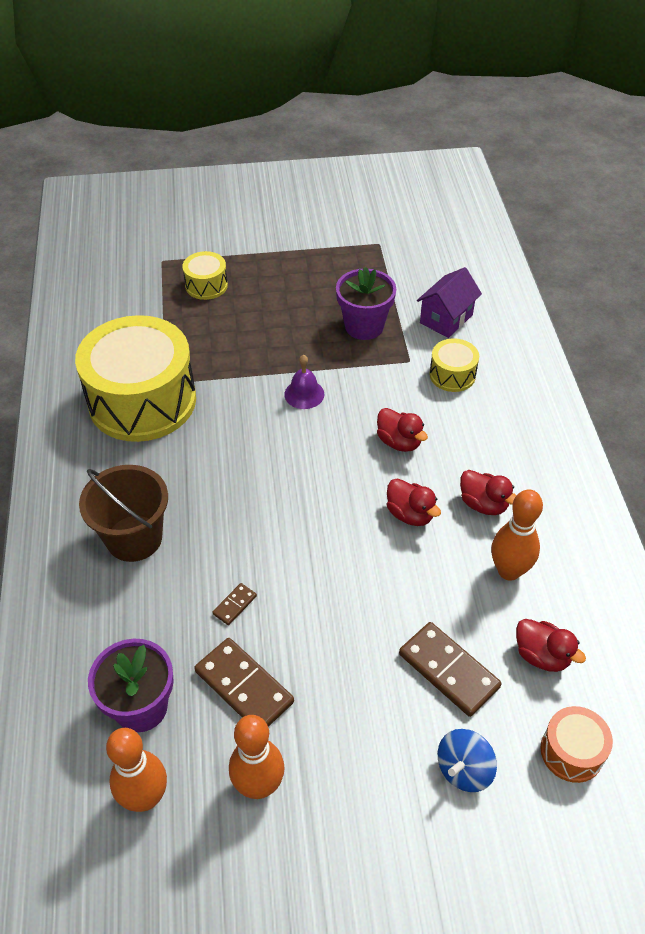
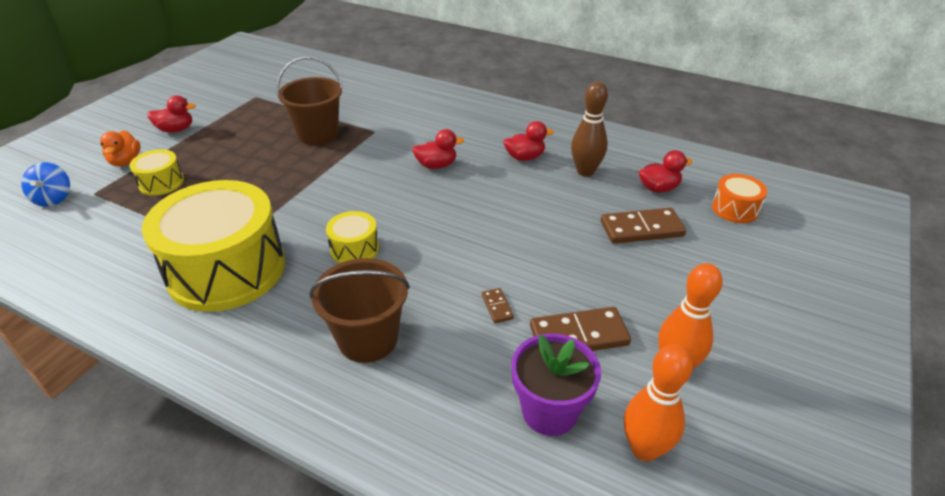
camera: 55 degrees left, 10 degrees down
(213, 245) = (126, 161): none -> orange duck
(304, 394) = (340, 185): purple bell -> none
(364, 326) = (318, 134): purple flower pot -> brown bucket
(410, 514) = (501, 188): red duck -> red duck (176, 130)
(446, 319) = (360, 103): purple house -> none
(452, 375) = (408, 122): yellow drum -> yellow drum (354, 249)
(464, 769) = (722, 257): blue spinning top -> blue spinning top (54, 198)
(509, 571) = (585, 171): orange bowling pin -> brown bowling pin

